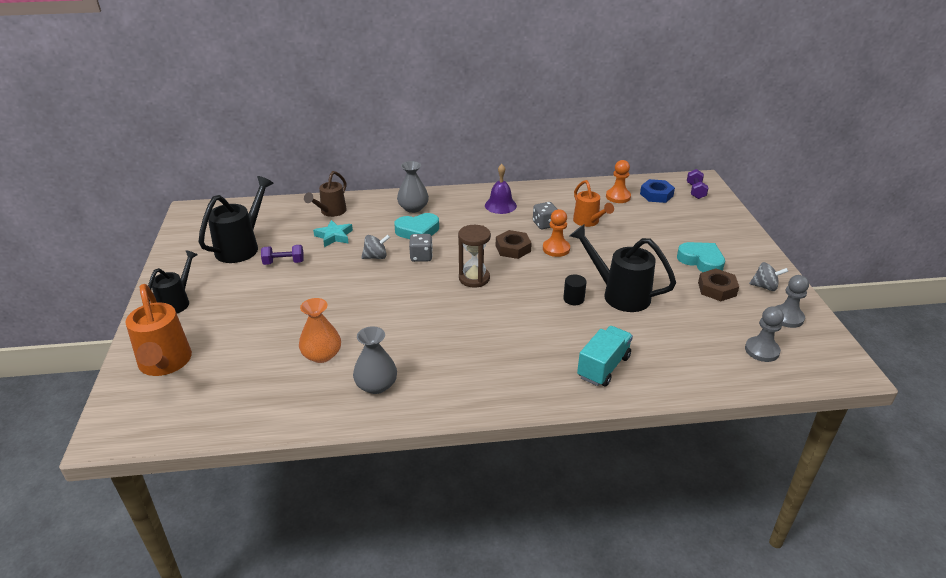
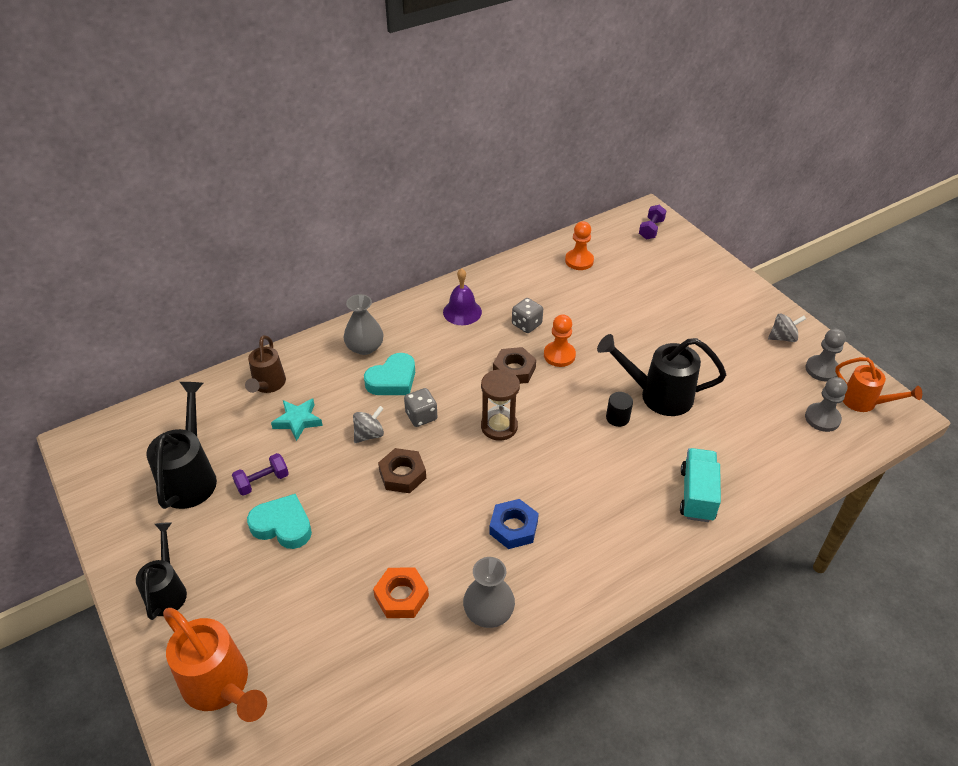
camera: 25 degrees left, 10 degrees up
(322, 355) = (401, 596): orange vase -> orange nut
(588, 222) = (570, 306): orange watering can -> orange watering can (864, 402)
(656, 195) = (616, 246): blue nut -> blue nut (513, 528)
(695, 191) = (651, 229): purple dumbbell -> purple dumbbell turned 45 degrees clockwise
(701, 261) = (709, 324): turquoise heart -> turquoise heart (283, 525)
(717, 289) = (743, 355): brown nut -> brown nut (402, 474)

